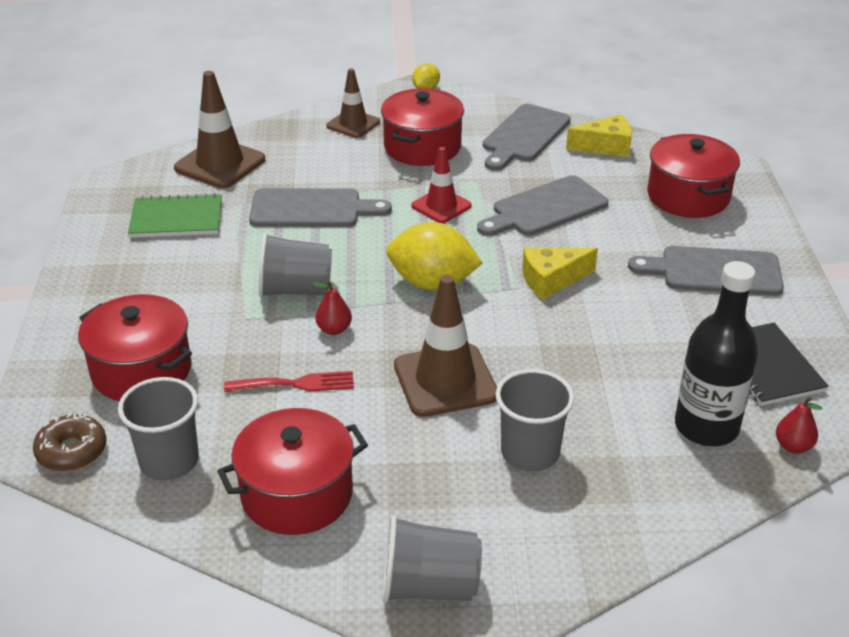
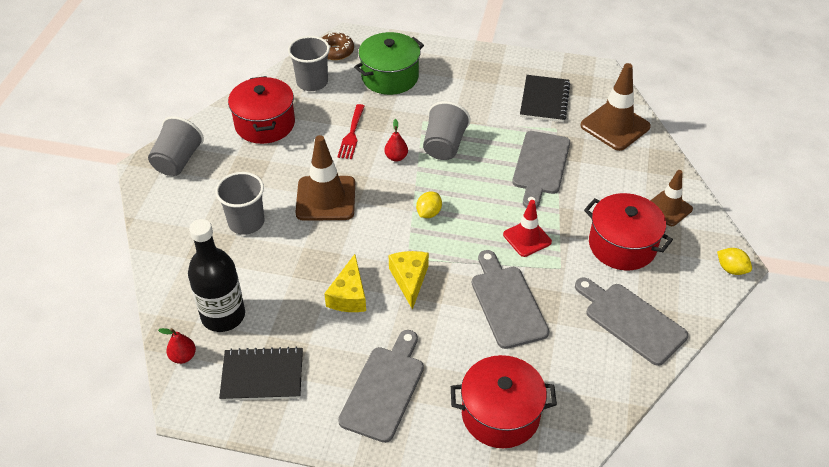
camera: 105 degrees right, 10 degrees up
(141, 370) = (390, 77): red pot -> green pot
(176, 219) = (544, 100): green notebook -> black notebook
(432, 283) = (428, 213): yellow lemon -> yellow lemon, size x0.51
(606, 146) = (601, 379): yellow cheese -> yellow cheese (349, 295)

